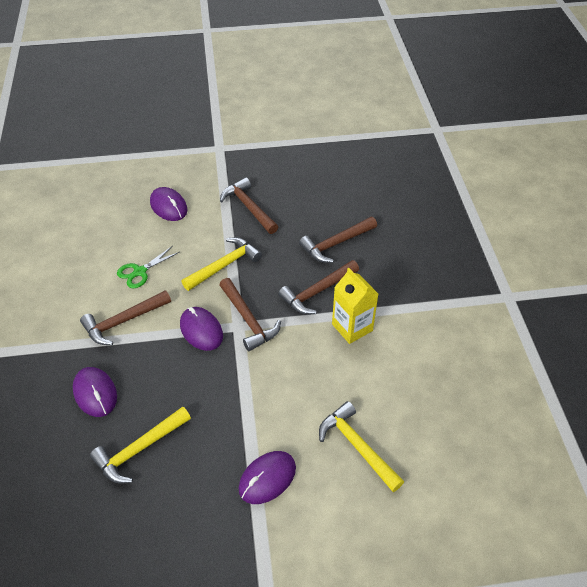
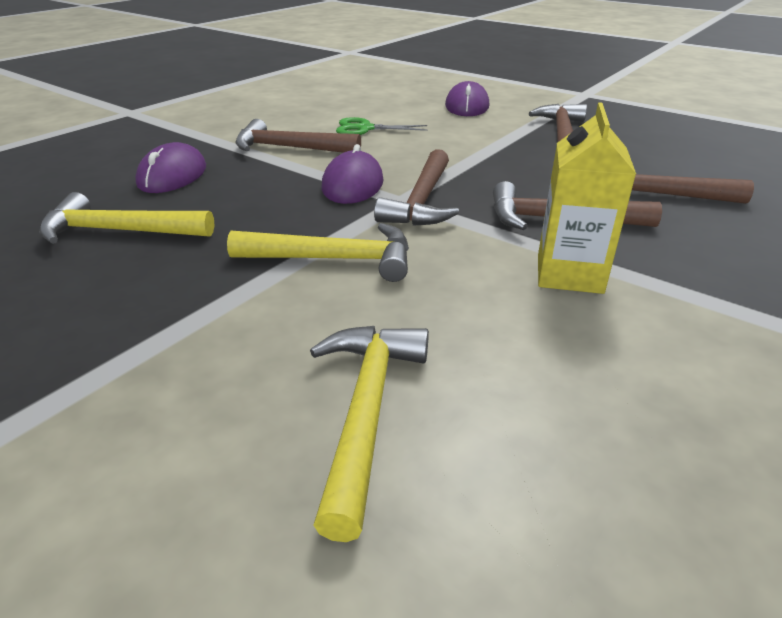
camera: 45 degrees right, 15 degrees down
(224, 265) = (463, 156): yellow hammer -> yellow hammer (334, 259)
(267, 478) = (177, 349): purple mouse -> none

